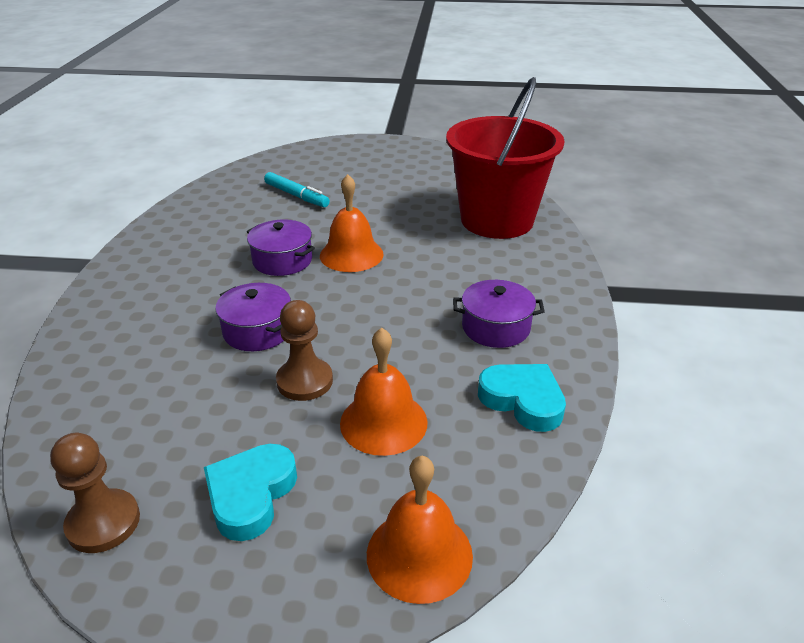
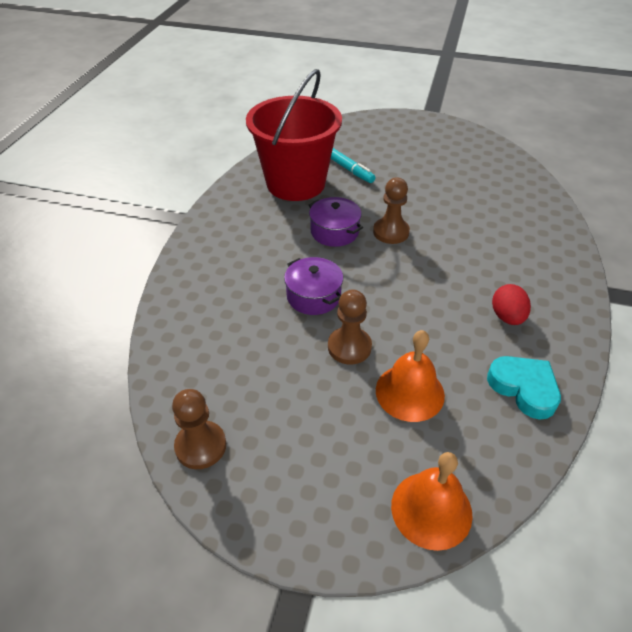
camera: 10 degrees right, 10 degrees up
(251, 495) = (306, 440): turquoise heart -> none
(351, 254) = (391, 232): orange bell -> brown pawn
(495, 327) = (507, 317): purple pot -> red egg
(497, 220) = (516, 210): red bucket -> red bucket (296, 183)

